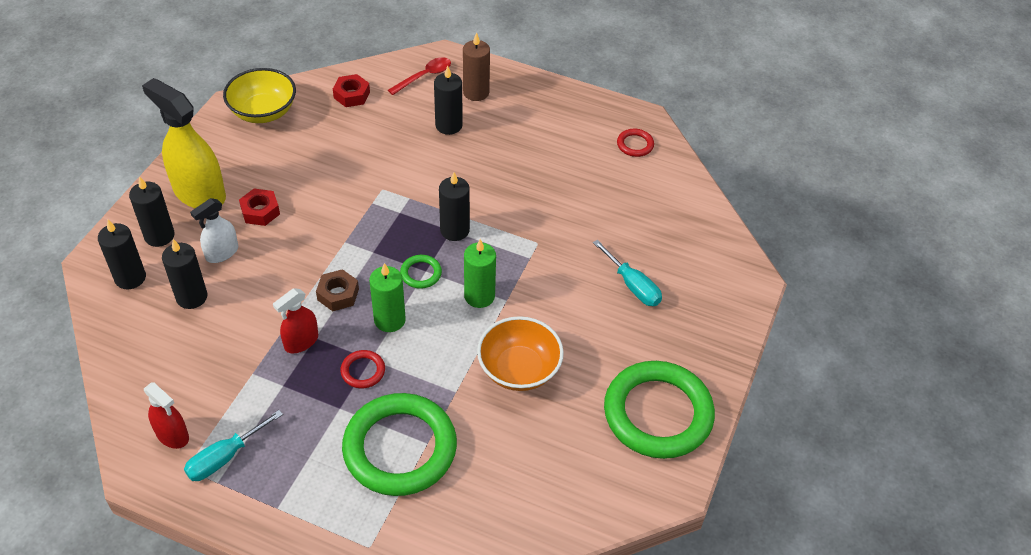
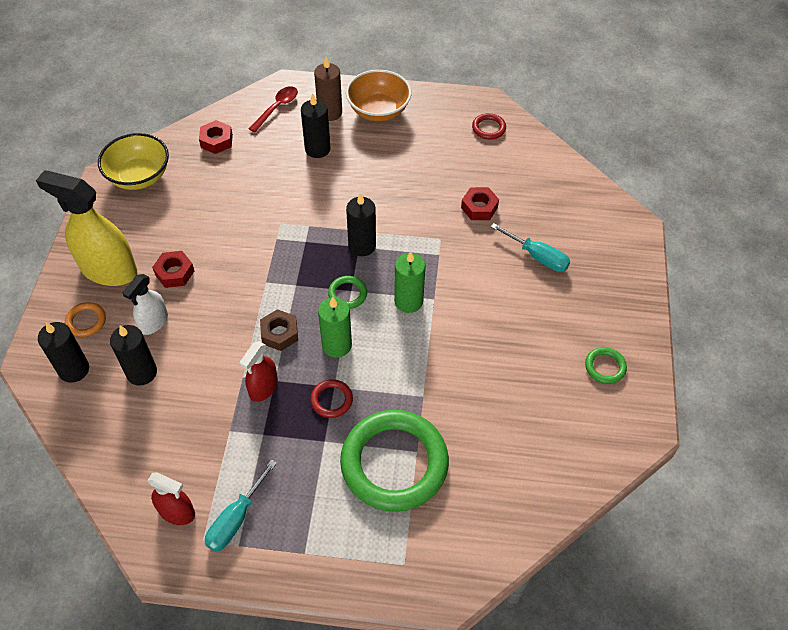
camera: 15 degrees left, 5 degrees up
(159, 236) = (86, 321): black candle -> orange ring
(519, 369) = (470, 360): orange bowl -> orange bowl (378, 110)
(591, 221) = (479, 207): none -> red nut
(658, 413) = (605, 367): green ring -> green ring, size x0.41

